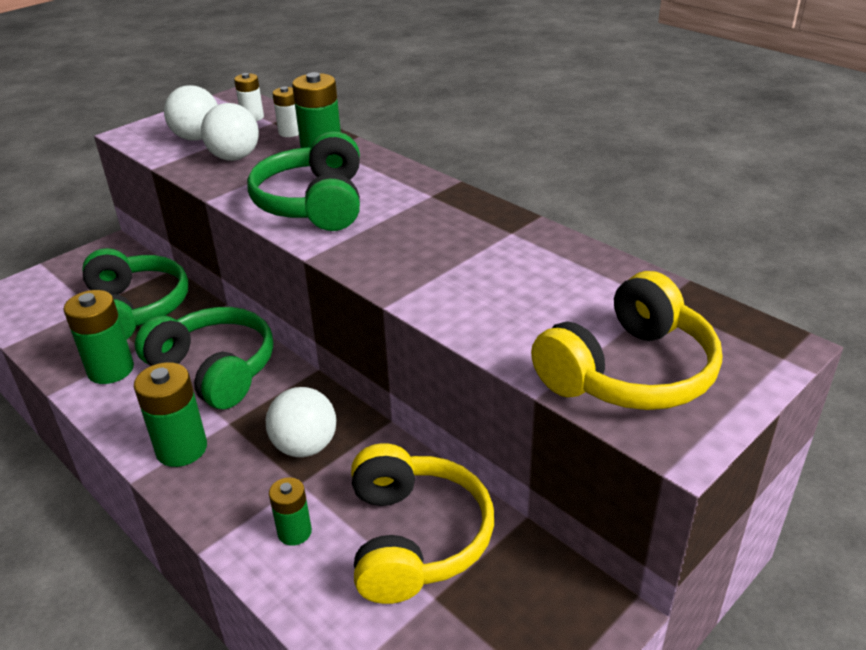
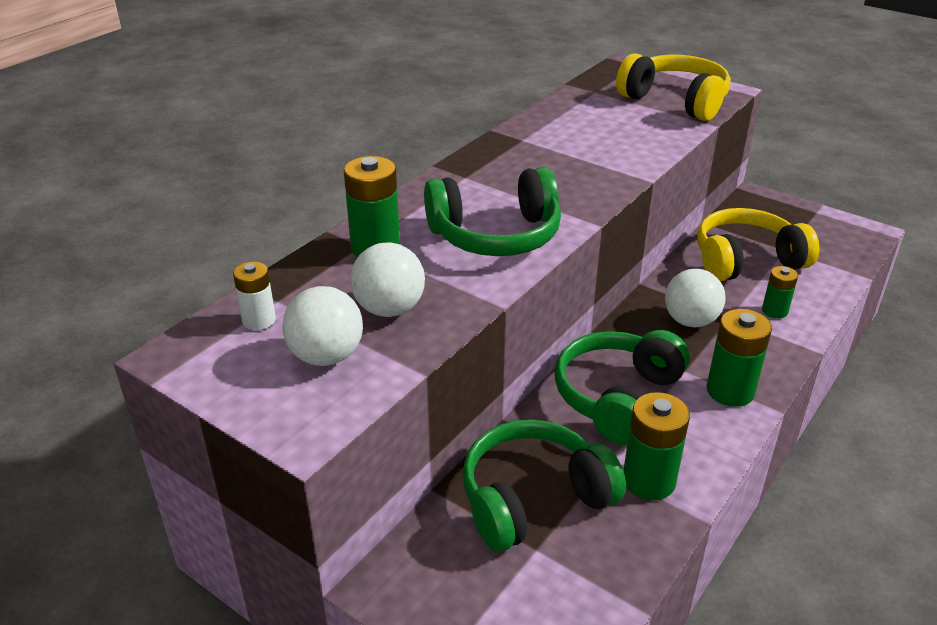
camera: 100 degrees left, 0 degrees up
(290, 132) = (313, 280): white battery -> none

